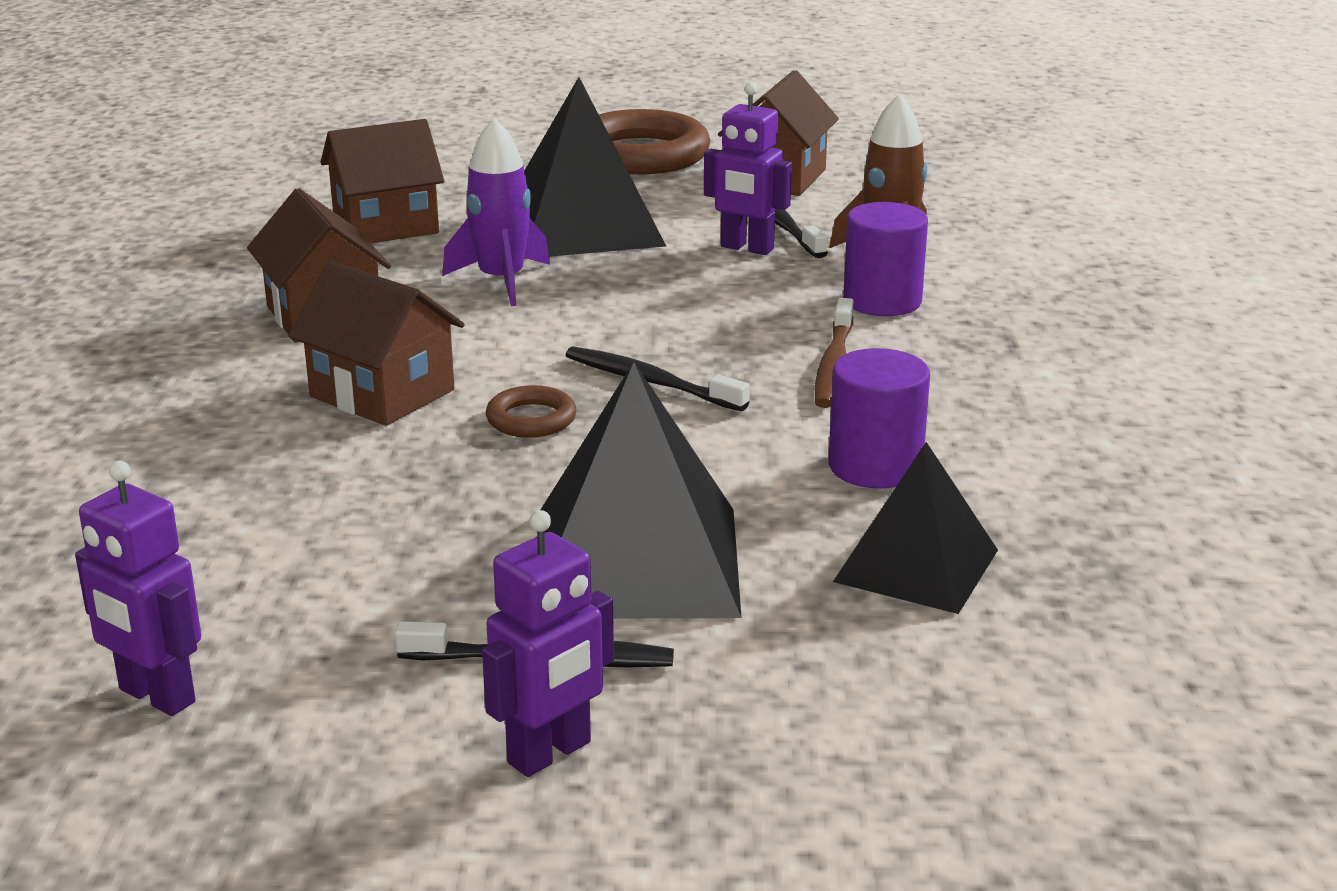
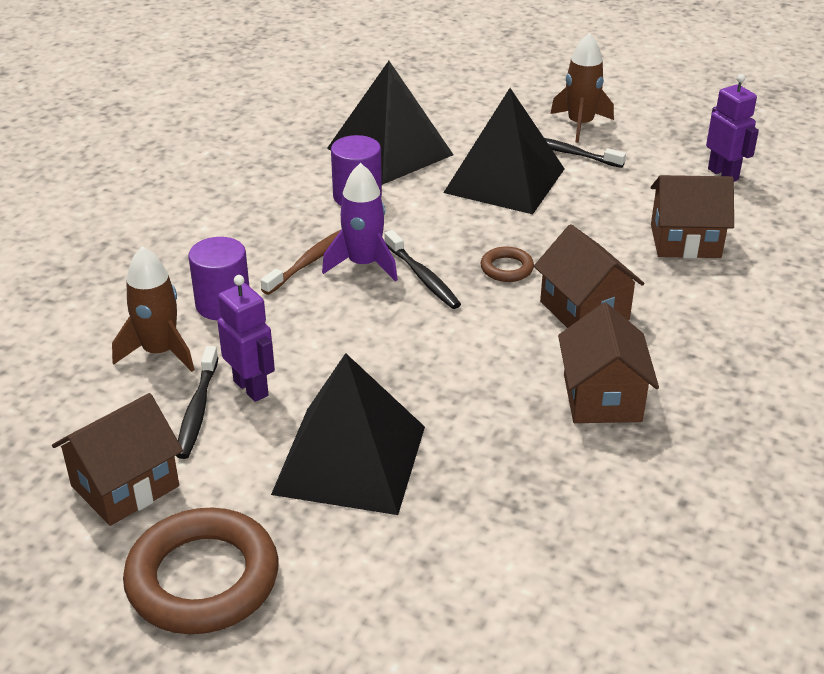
camera: 155 degrees left, 10 degrees up
(385, 226) = (515, 515): brown house -> brown house (685, 241)
(501, 281) = (457, 402): purple rocket -> purple rocket (363, 264)
(550, 753) = (580, 125): purple robot -> brown rocket
(916, 565) = (390, 151): black pyramid -> black pyramid, size x1.58

